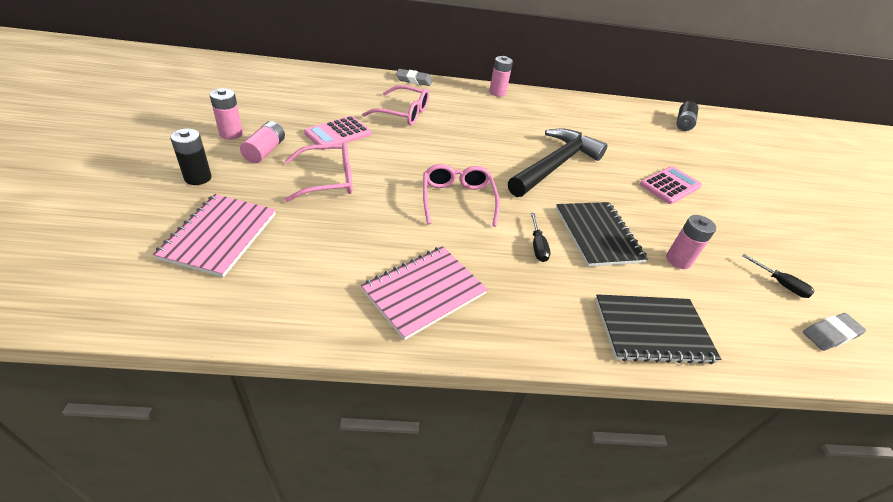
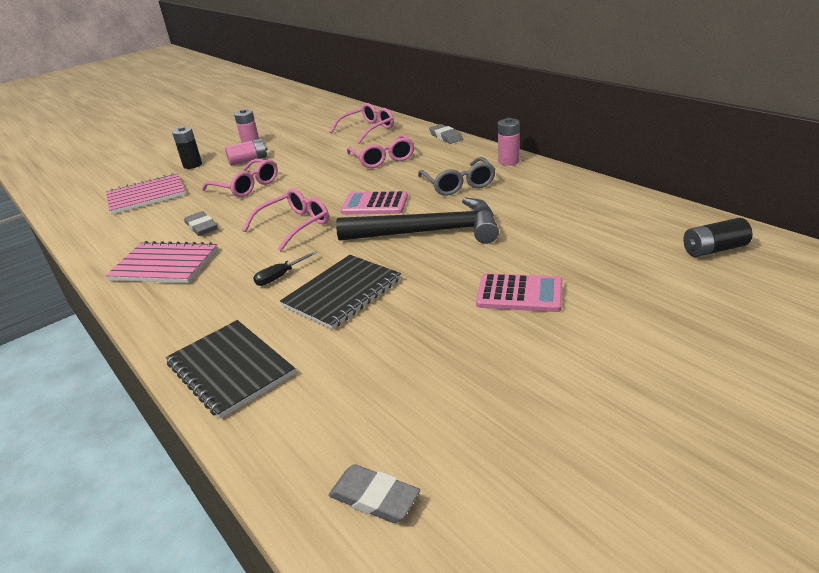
camera: 60 degrees right, 10 degrees down
(330, 86) = (368, 130): none -> pink glasses
(338, 133) = (309, 161): pink calculator -> pink calculator (374, 204)
(374, 239) = (202, 227): none -> grey eraser
(501, 120) = (458, 184): none -> grey glasses
(678, 260) = (369, 347): pink battery -> none
(781, 284) = (430, 430): black screwdriver -> none

